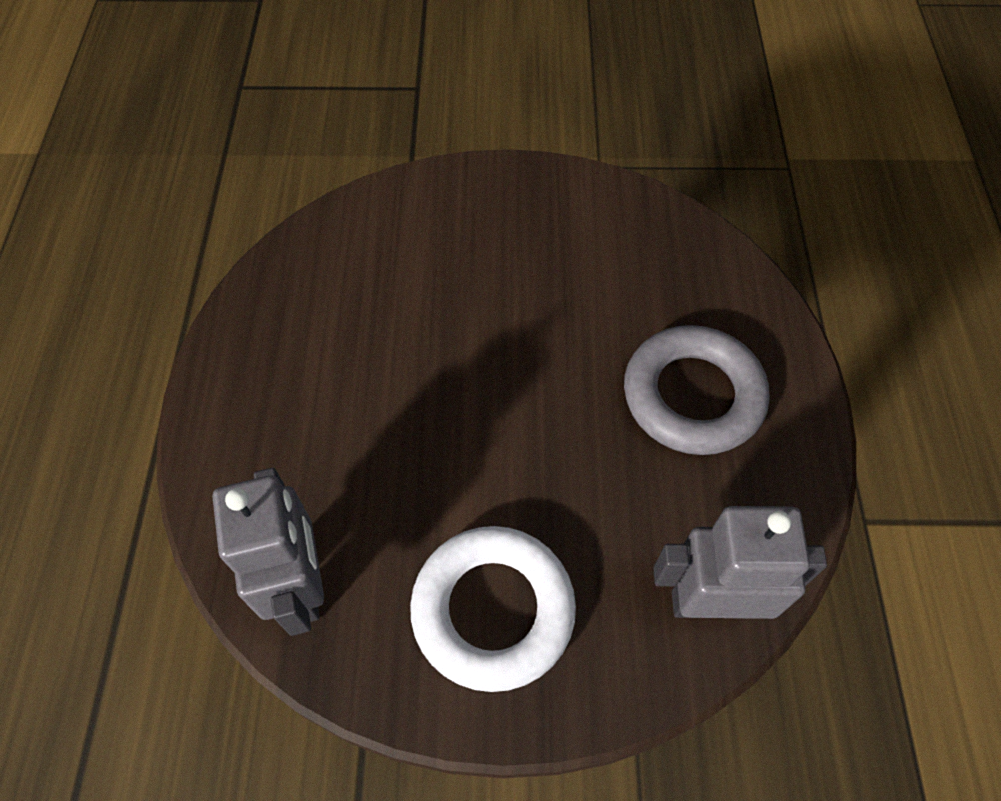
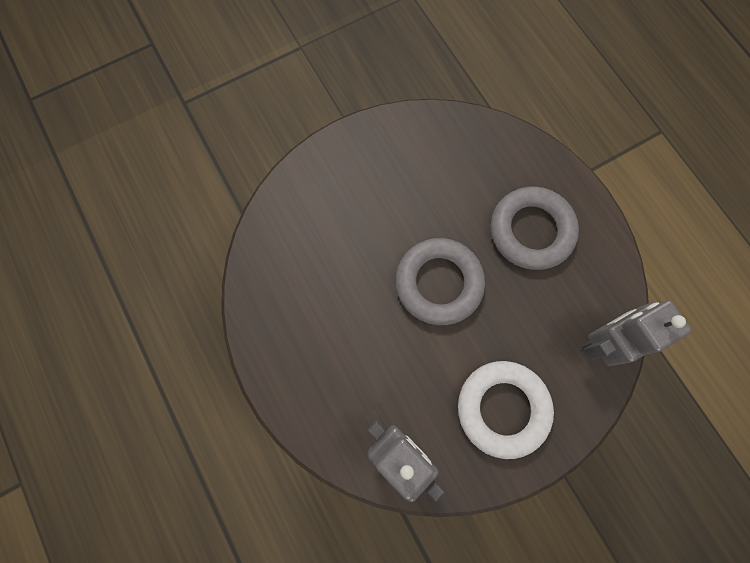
camera: 30 degrees left, 15 degrees up
(513, 395) = (439, 283): none -> grey ring

